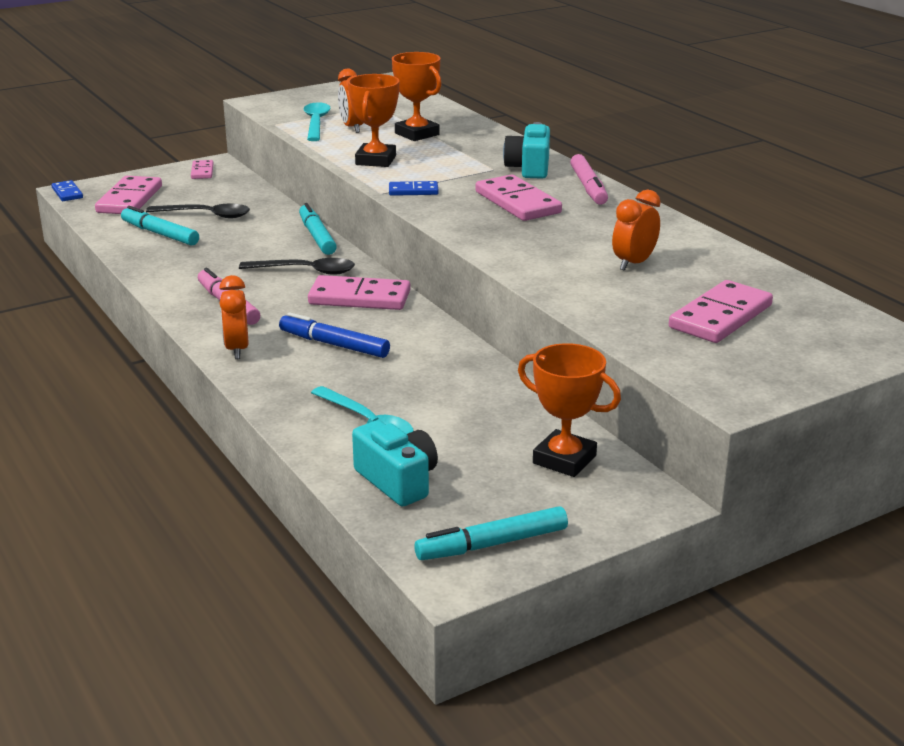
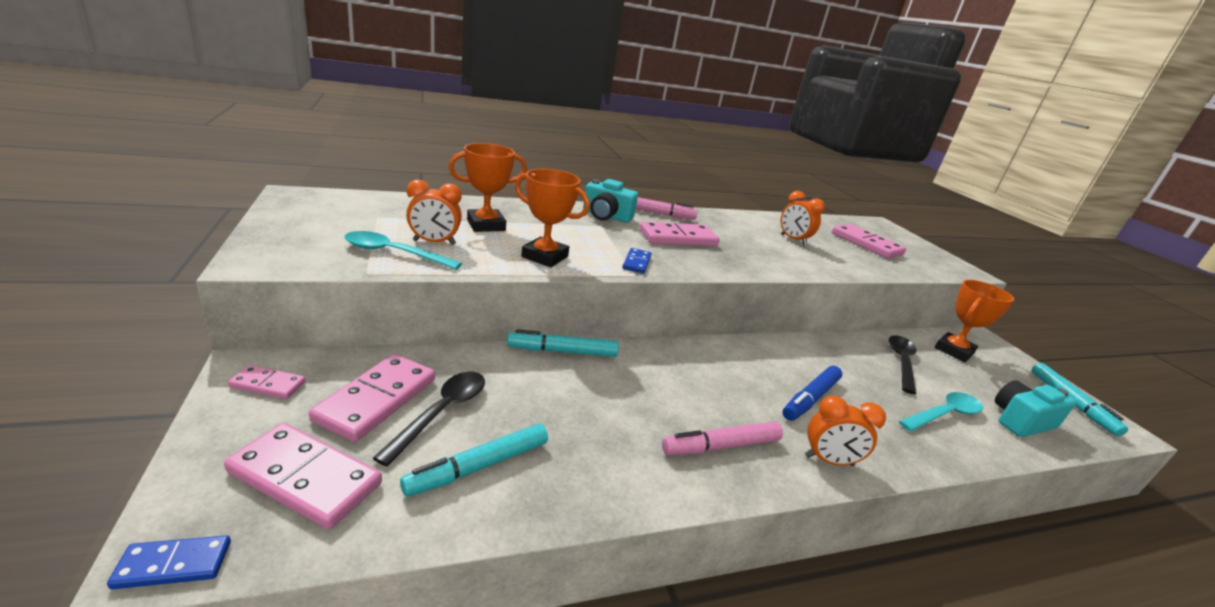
camera: 80 degrees left, 0 degrees up
(305, 271) = (648, 378): black spoon -> black spoon (901, 362)
(359, 297) = (715, 363): pink domino -> pink domino (376, 399)

